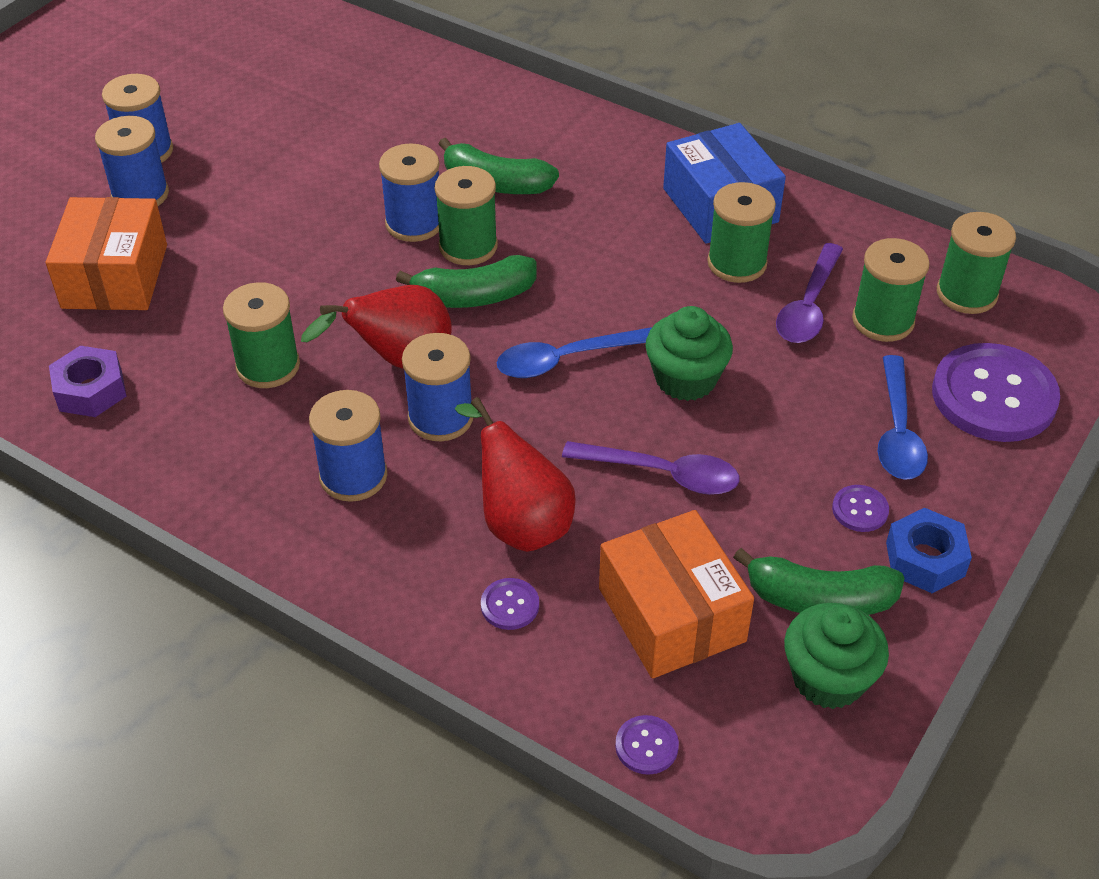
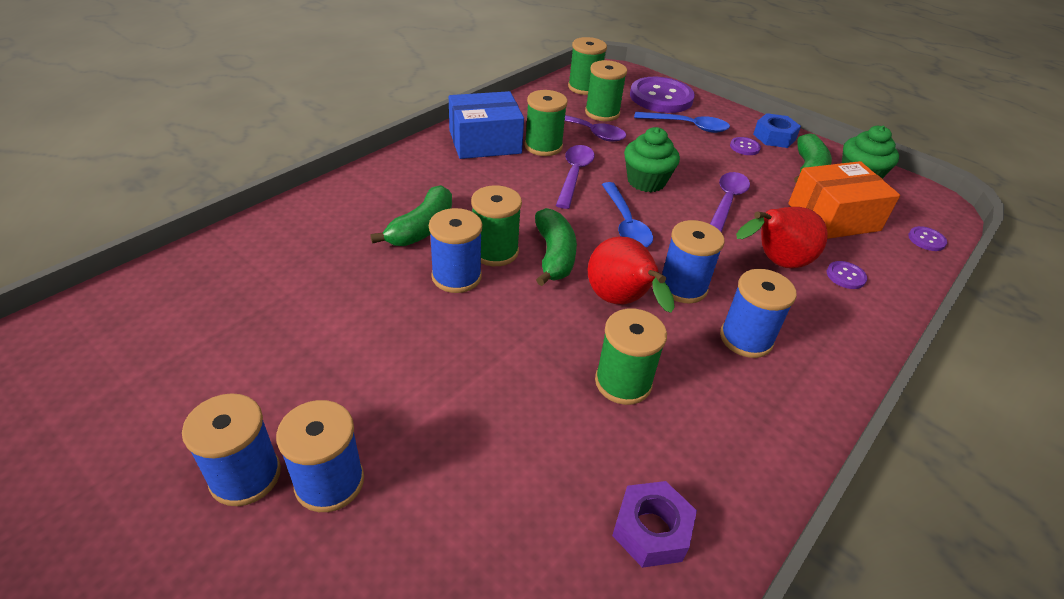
camera: 85 degrees left, 5 degrees down
(115, 276) = (470, 508): orange box -> none
(670, 301) = (574, 175): none -> purple spoon

